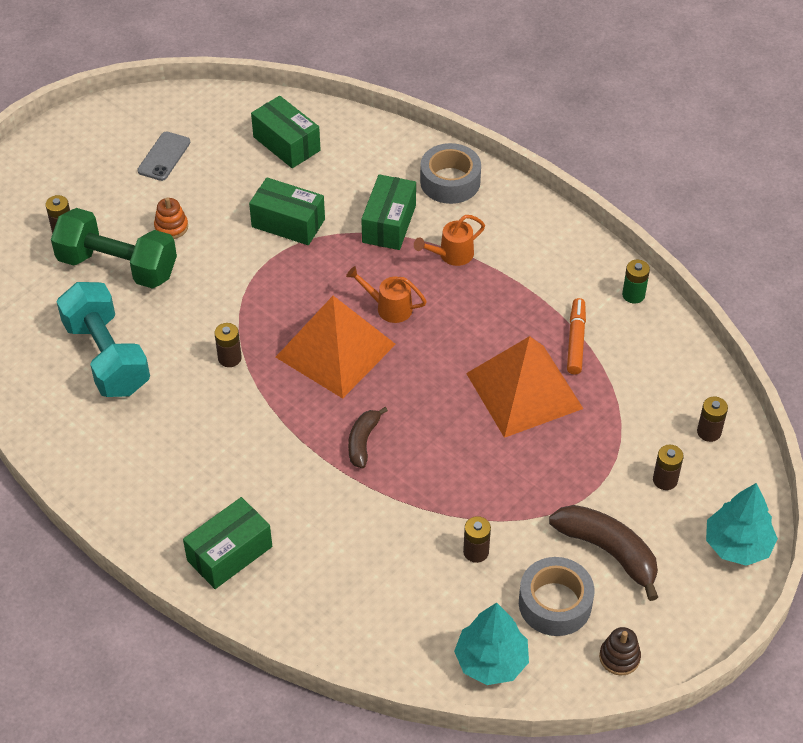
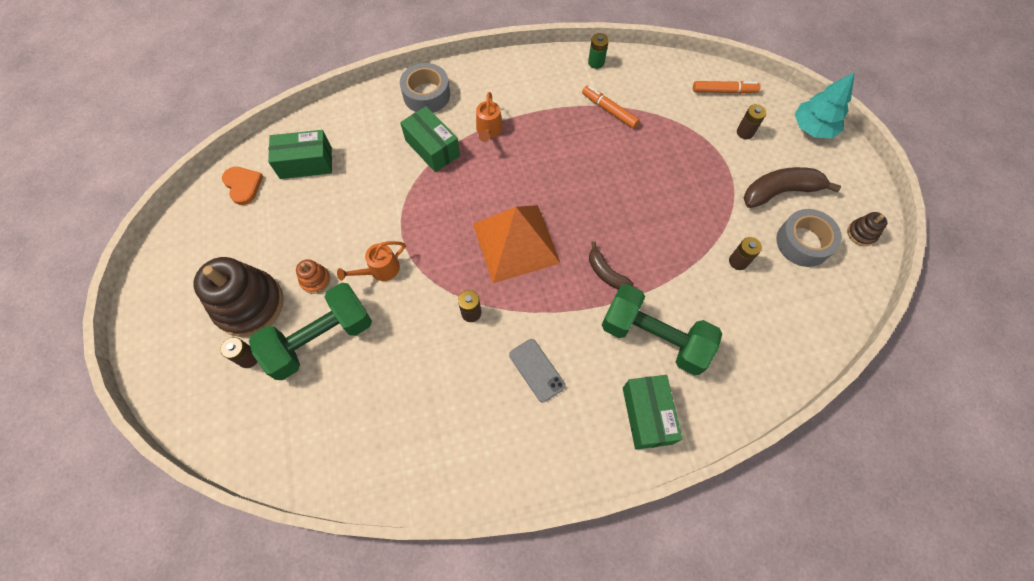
camera: 55 degrees left, 15 degrees up
(107, 357) = (403, 397): turquoise dumbbell -> none
(111, 199) = (249, 305): none -> brown stacking toy
(164, 156) = (242, 245): grey phone -> grey phone (536, 370)
(224, 117) = (243, 185): none -> orange heart
(288, 223) = (379, 204): green box -> none
(320, 519) = (654, 337): none -> green dumbbell
(388, 307) = (503, 190): orange watering can -> orange watering can (379, 270)
(491, 661) = (828, 304): turquoise tree -> none
(524, 390) = (628, 159): orange pyramid -> none
(709, 432) = (723, 91): brown battery -> orange marker

